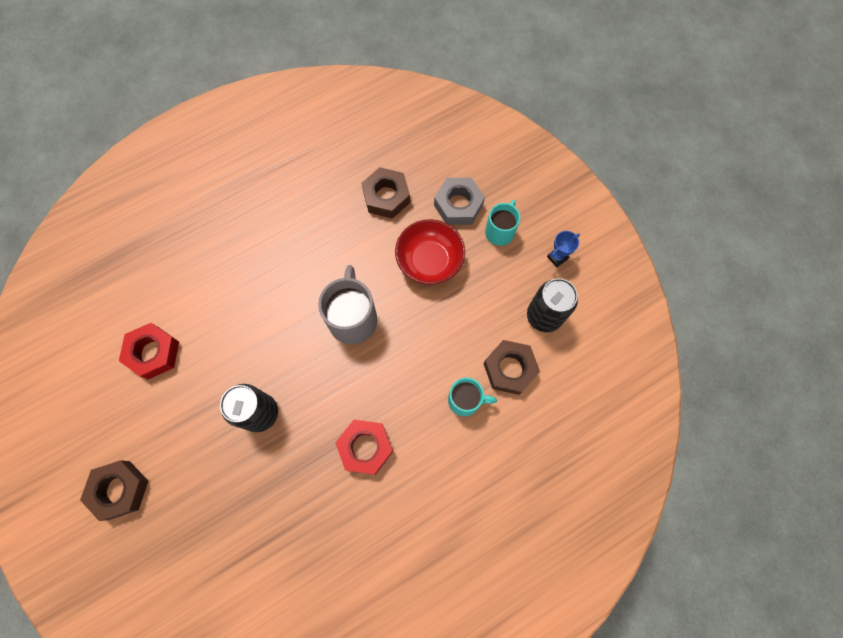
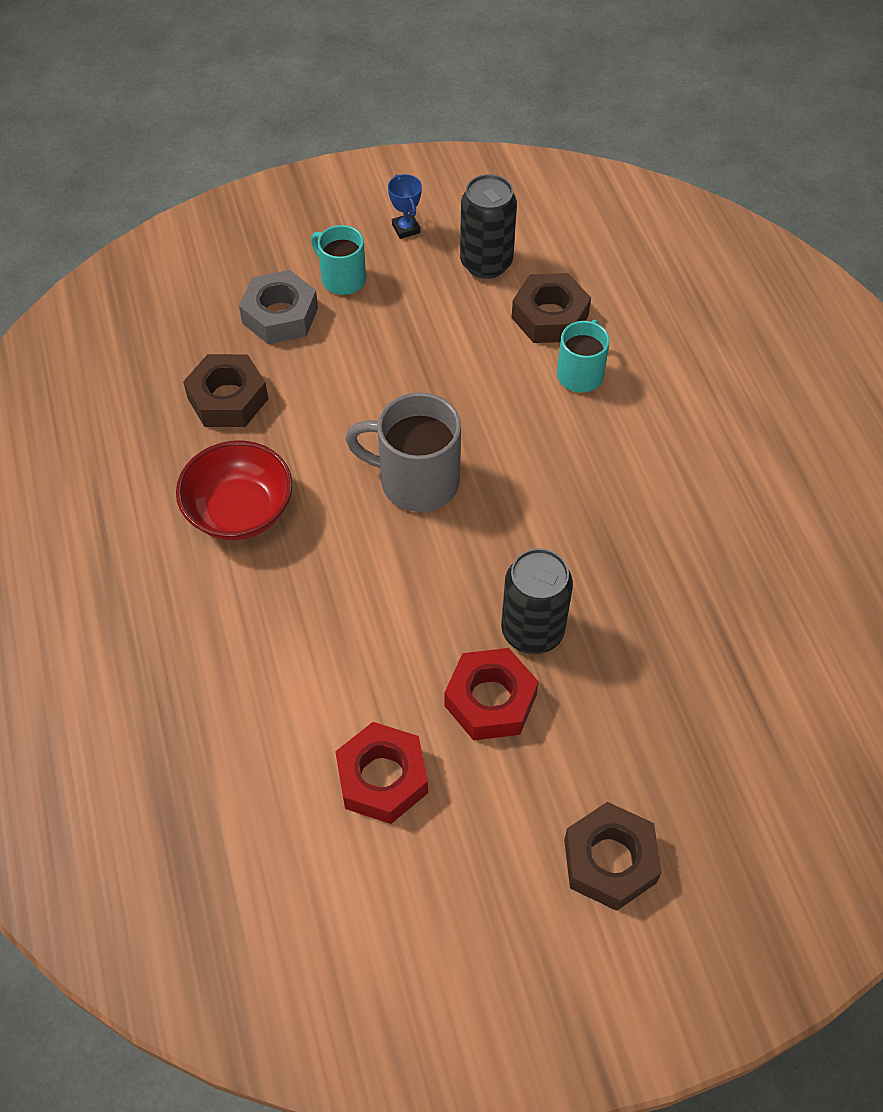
camera: 75 degrees left, 15 degrees down
(365, 447) = (619, 503): red nut -> red nut (490, 700)
(429, 261) = (357, 368): red bowl -> red bowl (240, 511)

